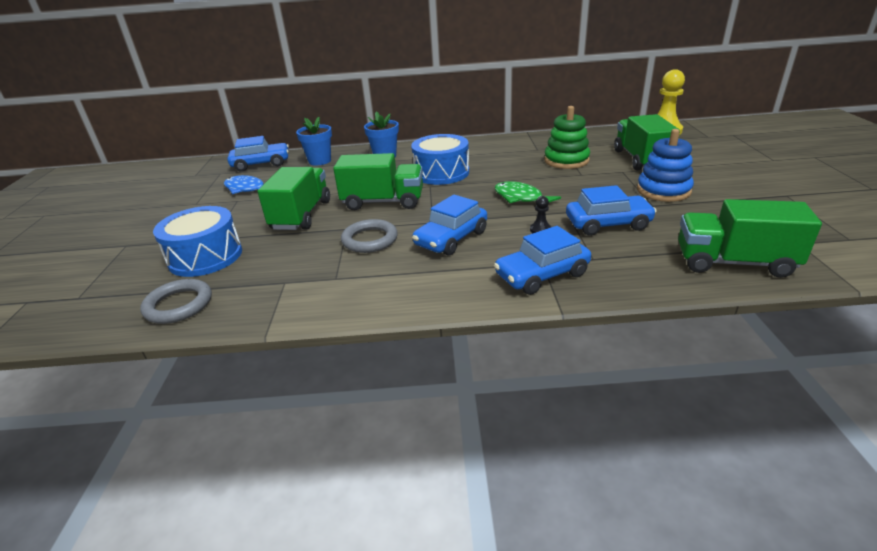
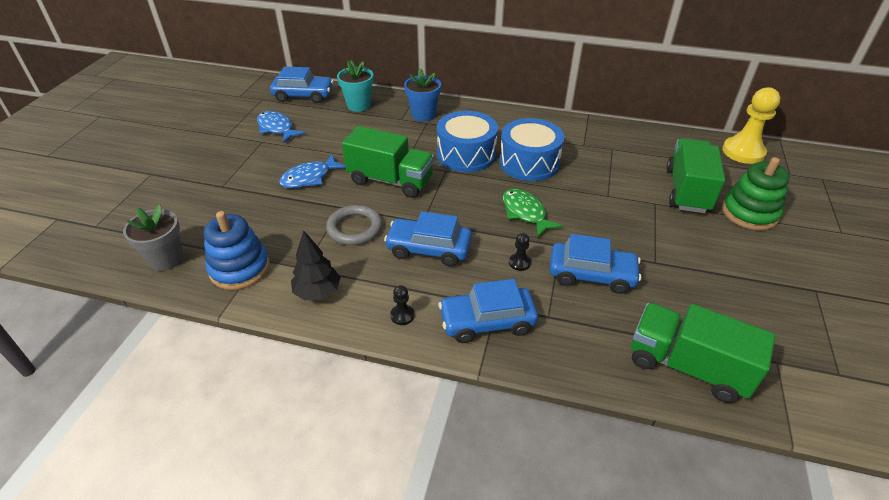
camera: 15 degrees right, 10 degrees up
(179, 305) = (166, 259): grey ring -> grey flower pot
(205, 257) = (208, 207): blue drum -> blue drum (529, 163)
(301, 215) = (309, 178): green truck -> blue fish
(320, 161) = (358, 105): blue flower pot -> turquoise flower pot
(362, 292) = (318, 292): none -> black tree
(451, 238) = (428, 249): blue car -> blue car turned 45 degrees clockwise
(459, 289) = (402, 315): none -> black pawn
(566, 160) = (604, 170): green stacking toy -> green stacking toy (749, 213)
(663, 191) = (680, 244): blue stacking toy -> blue stacking toy (240, 268)

